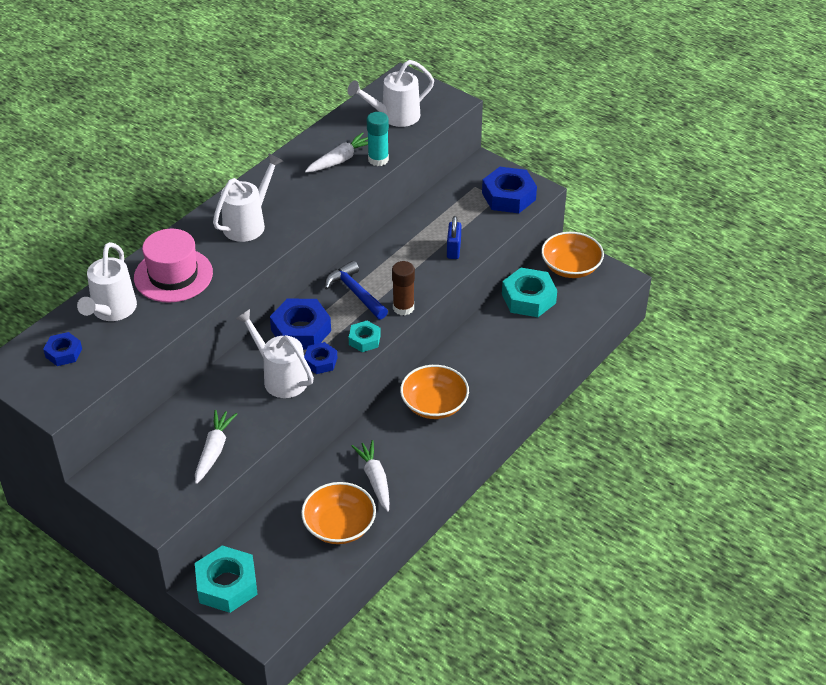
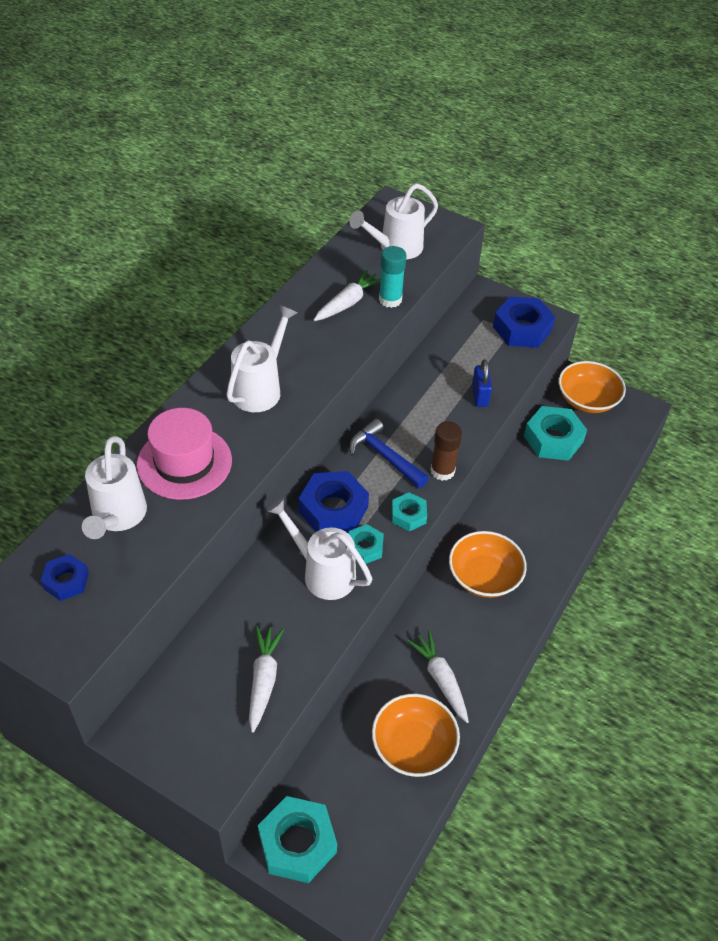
camera: 10 degrees left, 5 degrees up
(320, 361) = (365, 548): blue nut -> turquoise nut

